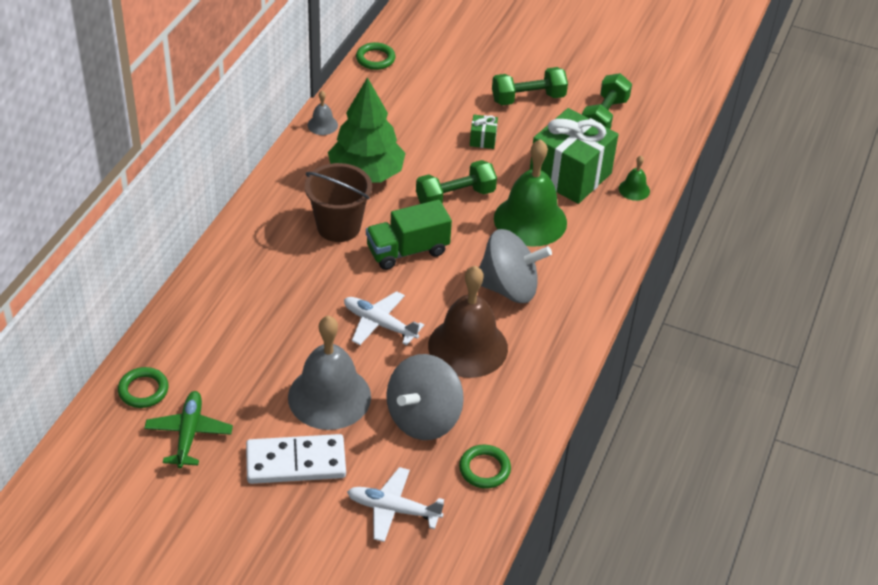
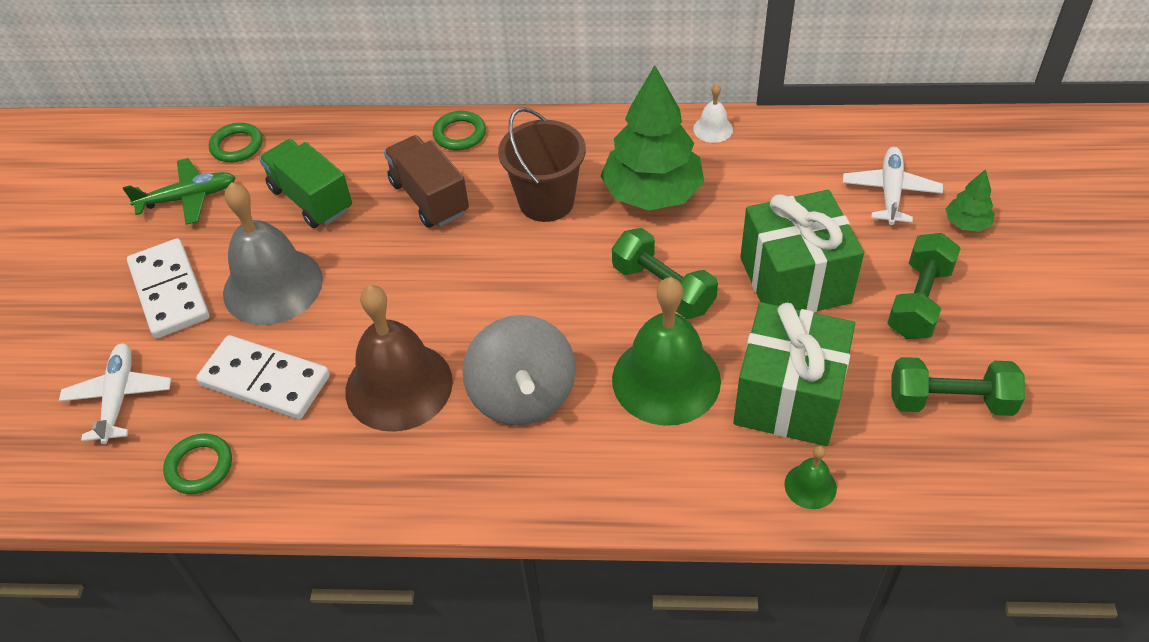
camera: 75 degrees right, 5 degrees up
(292, 286) = (429, 198): none -> brown truck
(322, 125) = (713, 129): grey bell -> white bell
(375, 59) = (872, 130): green ring -> green ring (459, 134)
(379, 324) = (402, 291): white plane -> white plane (890, 192)
(407, 251) = (538, 275): green truck -> green truck (311, 199)
(423, 418) = (265, 380): grey spinning top -> white domino
(480, 56) = (966, 223): none -> green tree
(483, 139) = (794, 280): green gift -> green gift, size x2.41
(528, 98) = (919, 301): green dumbbell -> green dumbbell turned 60 degrees clockwise

